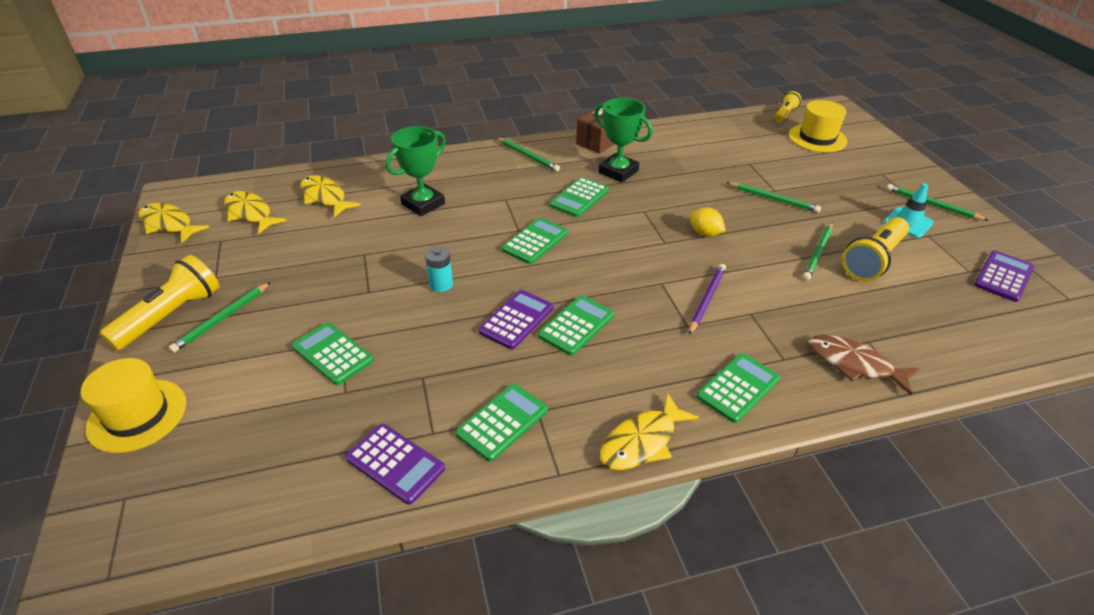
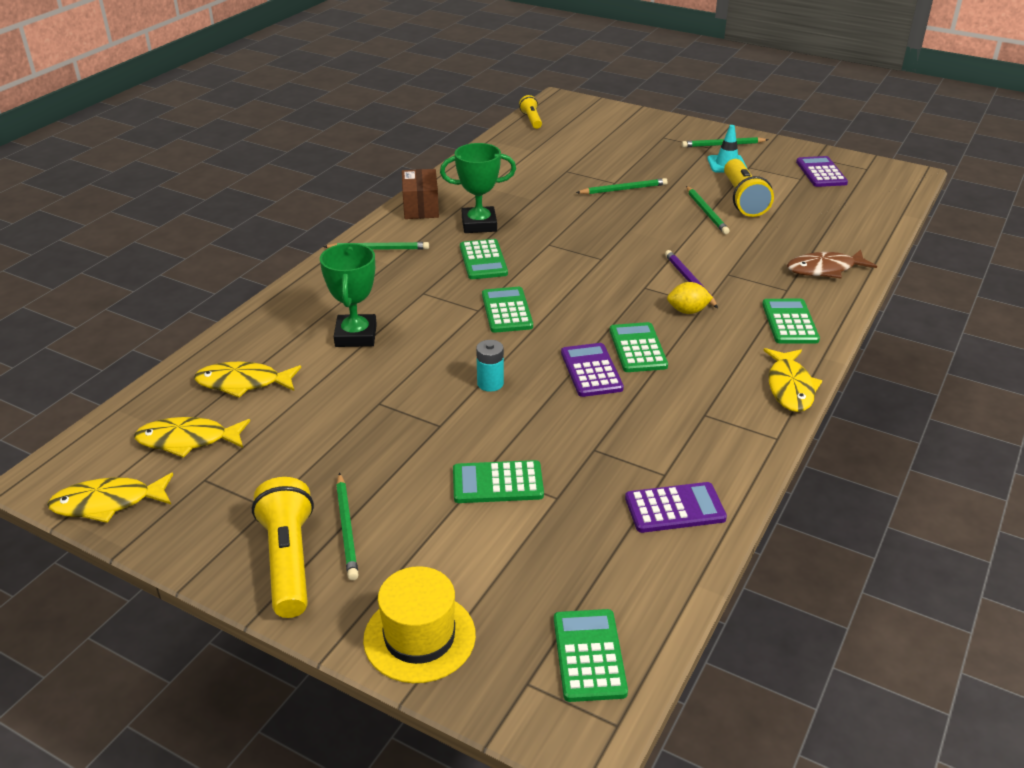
camera: 45 degrees left, 5 degrees down
(502, 422) = (695, 436): green calculator -> green calculator (589, 655)
(705, 233) = (617, 237): yellow lemon -> yellow lemon (687, 311)
(817, 138) = (583, 129): yellow hat -> none

